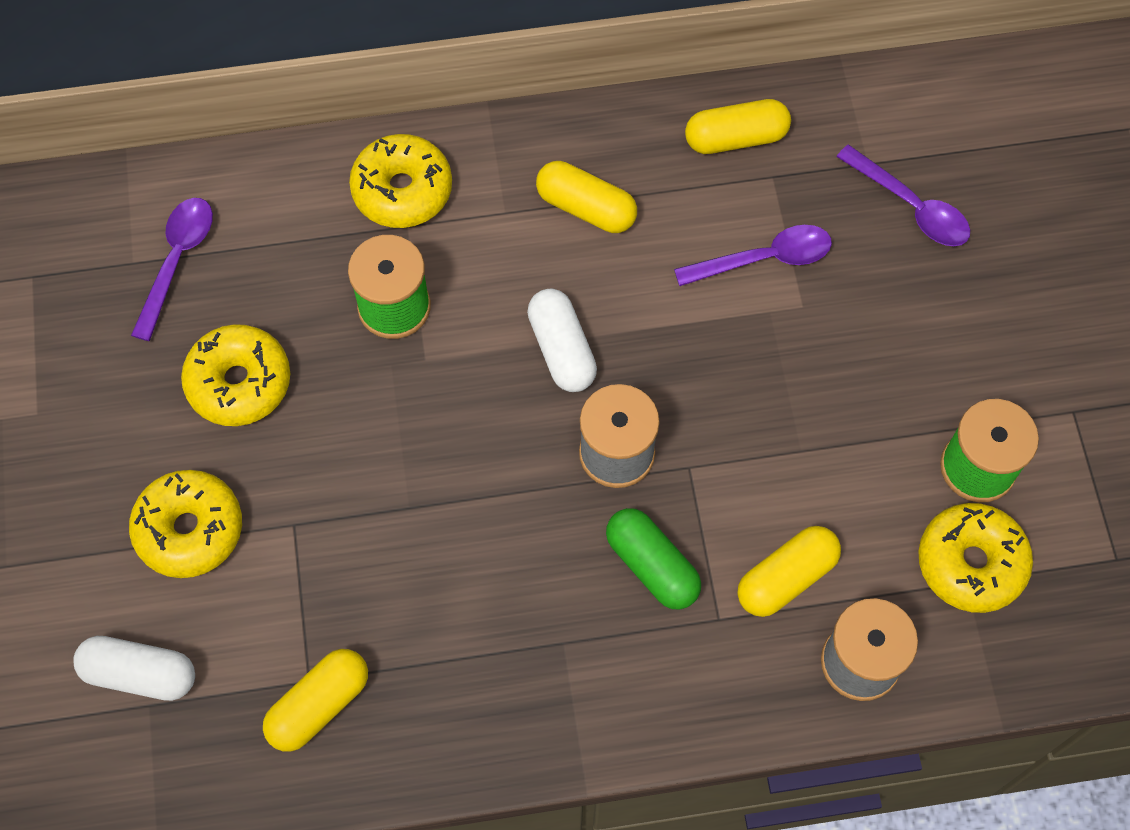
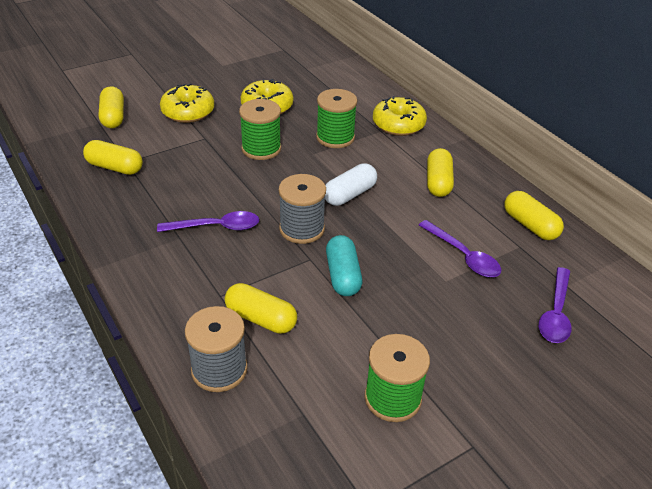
camera: 65 degrees right, 25 degrees down
(140, 673) = (113, 117): white capsule -> yellow capsule
(177, 261) = (315, 78): purple spoon -> purple spoon (216, 227)
(373, 439) = (261, 149): none -> green spool
(652, 566) = (241, 259): green capsule -> none
(742, 436) = (342, 275): none -> turquoise capsule
(971, 563) = (318, 412): yellow donut -> none

